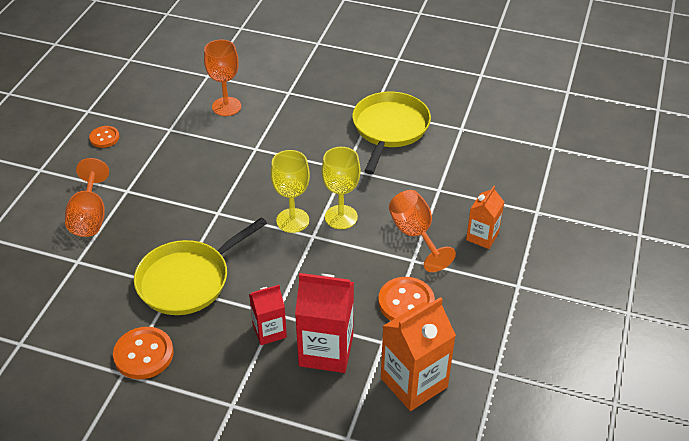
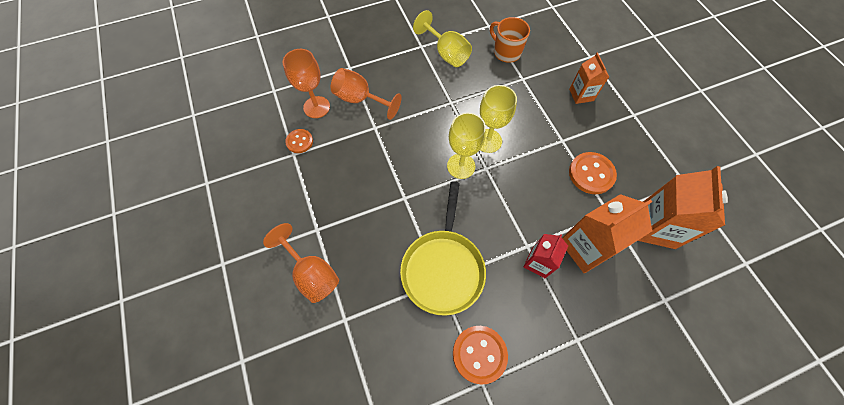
camera: 40 degrees left, 20 degrees up
(104, 138) = (247, 197): orange button -> orange button (299, 141)
(326, 350) = (586, 247): red carton -> orange carton
(389, 128) = (446, 53): yellow pan -> yellow goblet
(415, 235) = (545, 121): orange goblet -> orange goblet (360, 99)
(450, 159) = (506, 52): none -> orange mug

